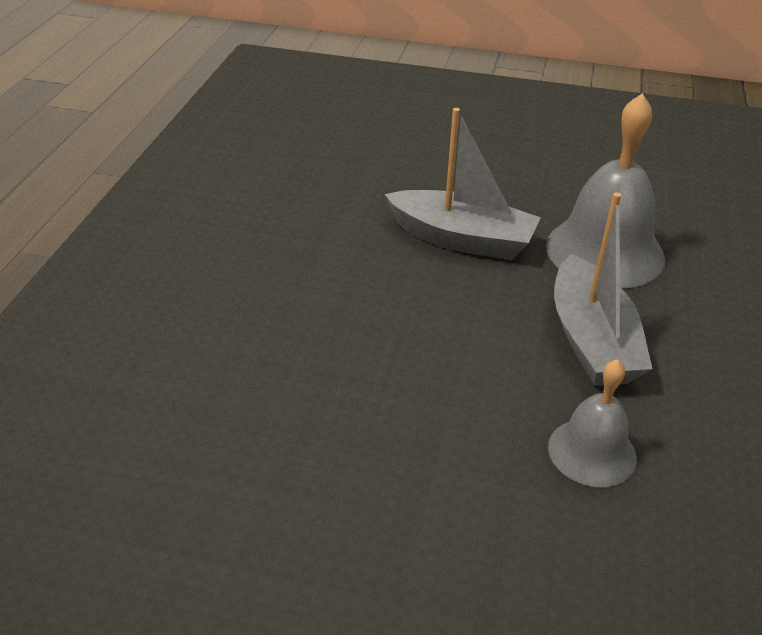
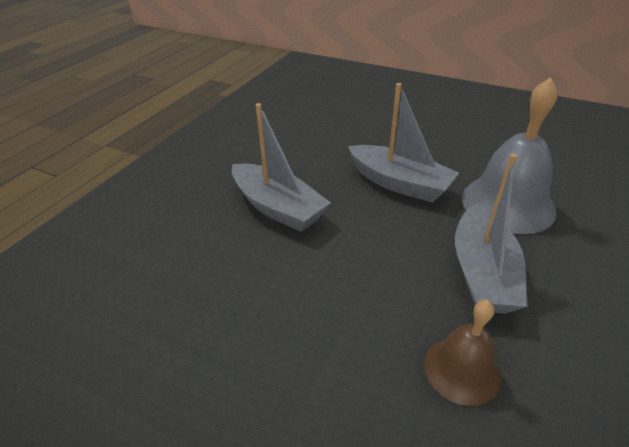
camera: 15 degrees right, 0 degrees up
(307, 291) = (278, 208): none -> grey boat
(592, 452) = (462, 370): grey bell -> brown bell

